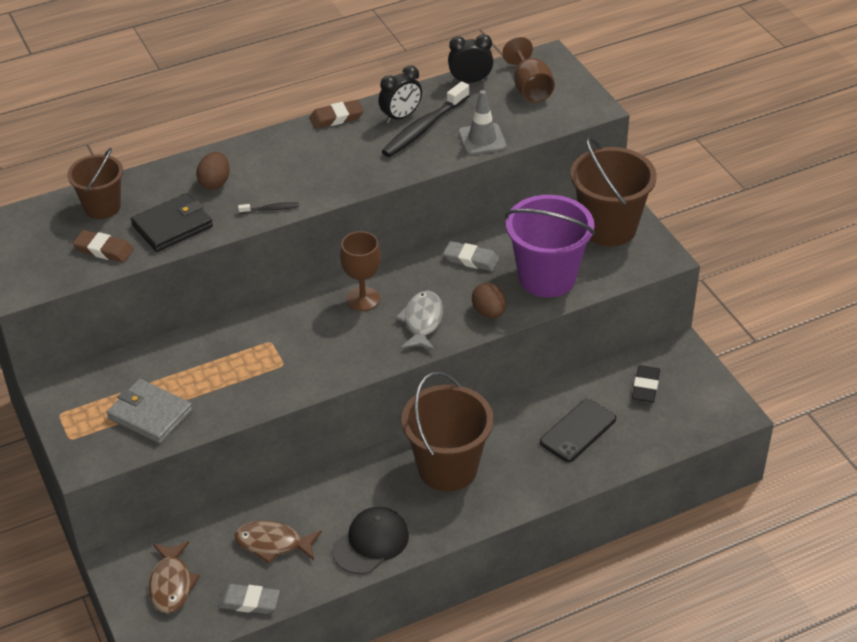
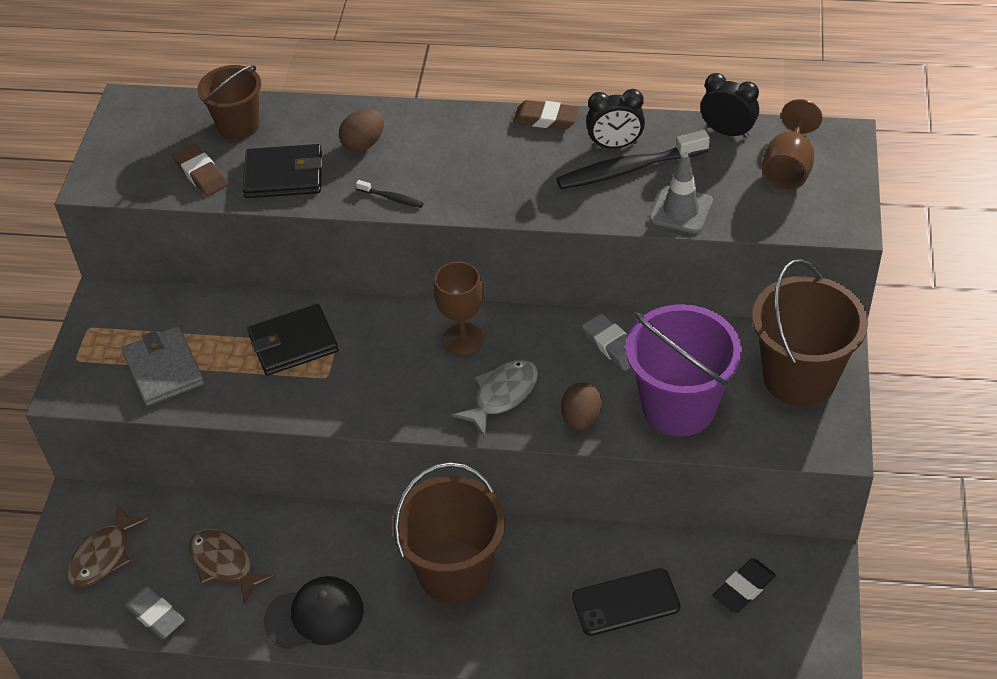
camera: 35 degrees right, 5 degrees up
(237, 354) = (293, 343): none -> black wallet

